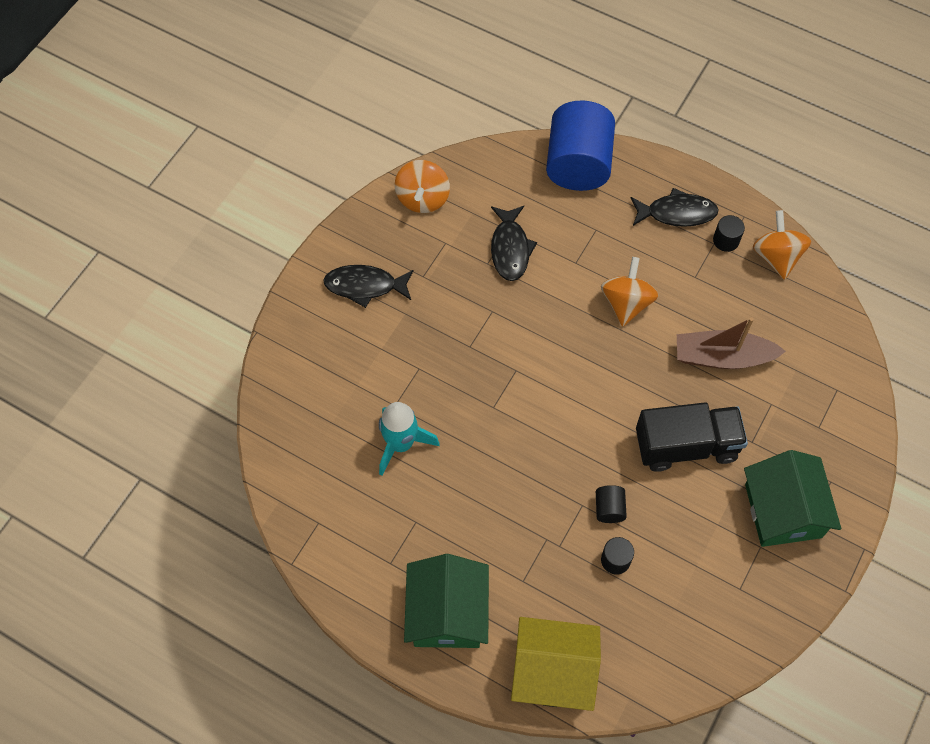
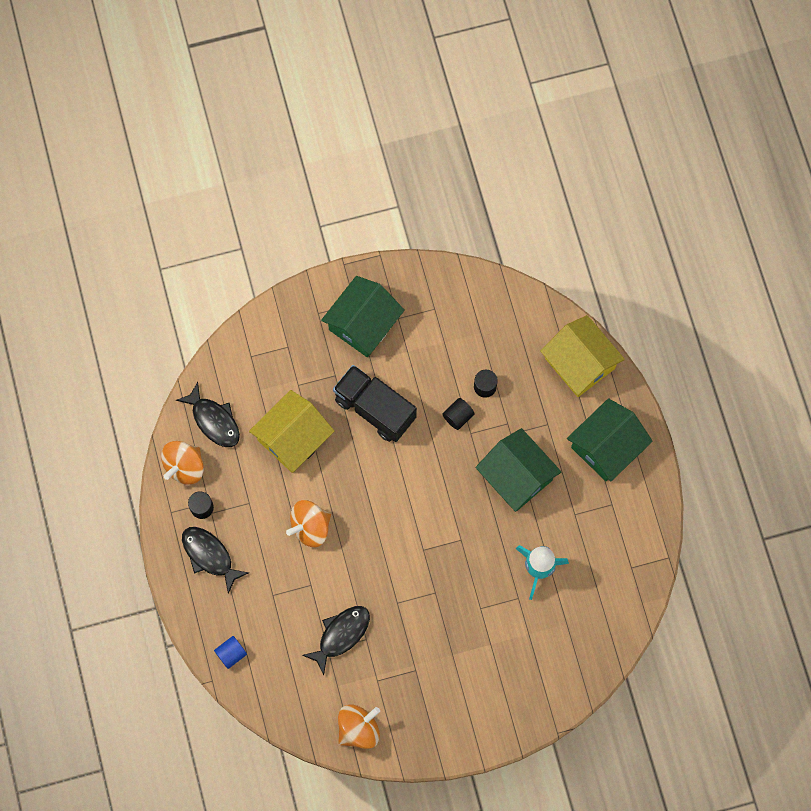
camera: 135 degrees left, 10 degrees up
(365, 286) = (459, 699): black fish -> black fish (214, 420)
(501, 506) = (516, 476): none -> green house
(578, 164) = (231, 654): blue cylinder -> blue cylinder, size x0.41
(722, 357) = (293, 438): brown boat -> yellow house

